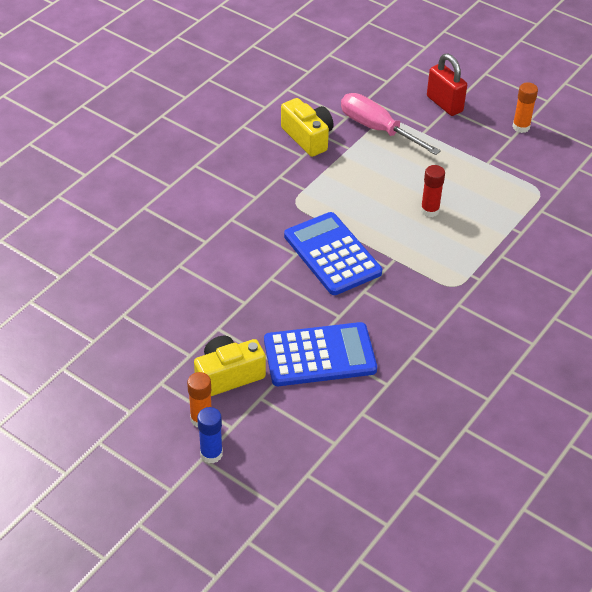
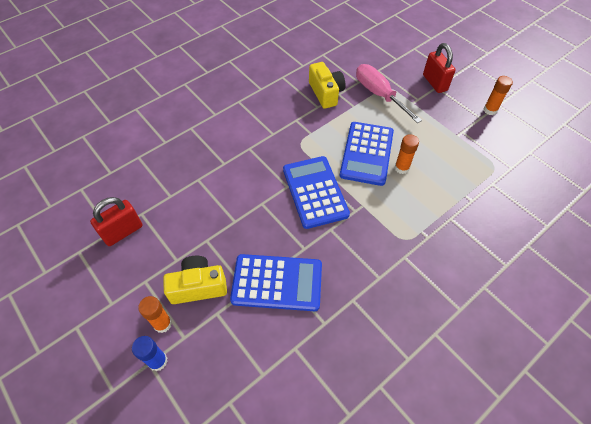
camera: 15 degrees right, 10 degrees up
(109, 337) = (123, 232): none -> red padlock
(382, 201) = (367, 153): none -> blue calculator
(430, 210) = (401, 168): red glue stick -> orange glue stick

